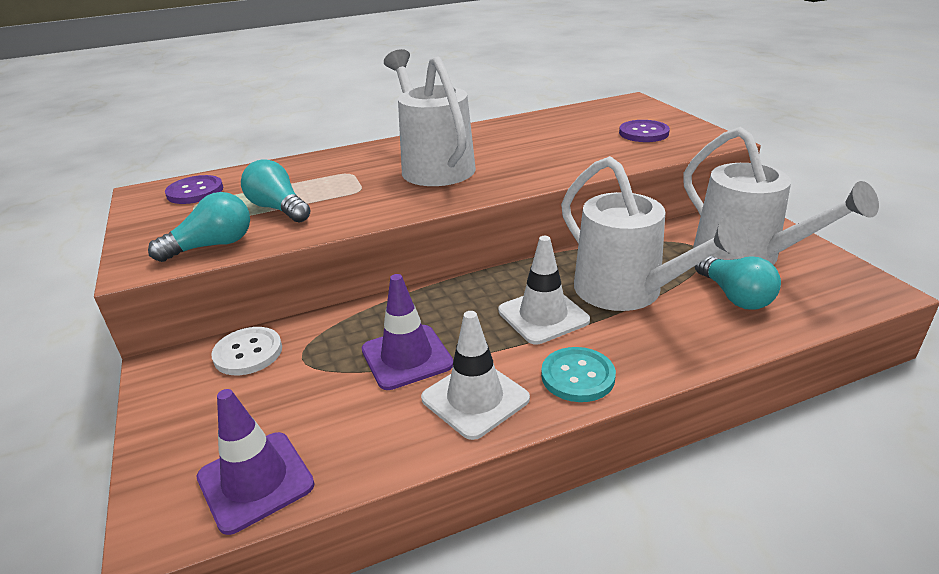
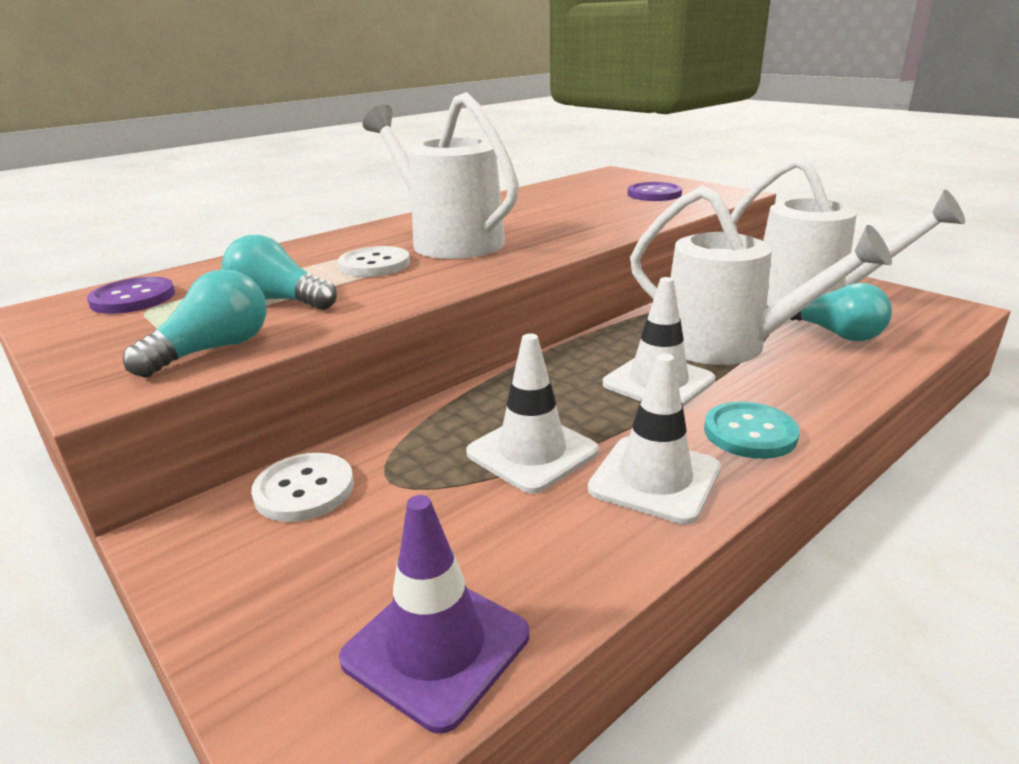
camera: 20 degrees left, 5 degrees down
(363, 183) = (374, 264): none -> white button
(407, 357) = (532, 452): purple traffic cone -> white traffic cone

